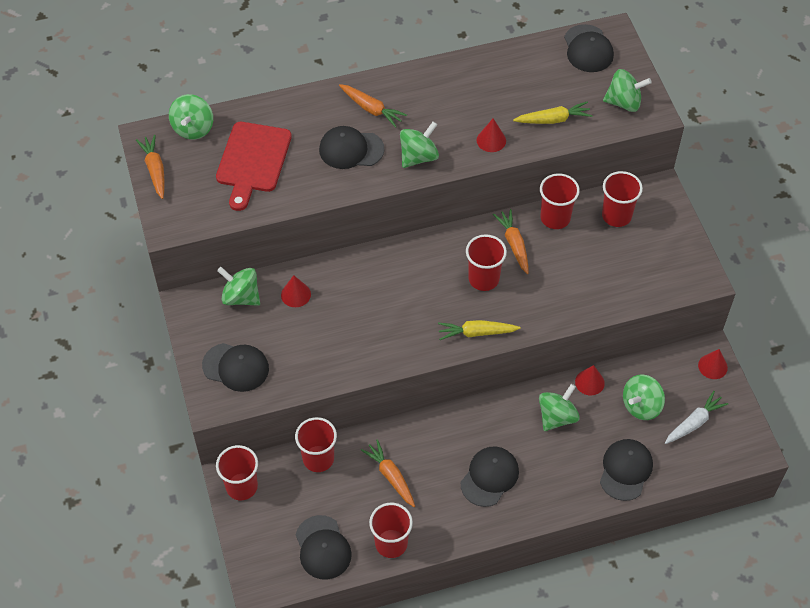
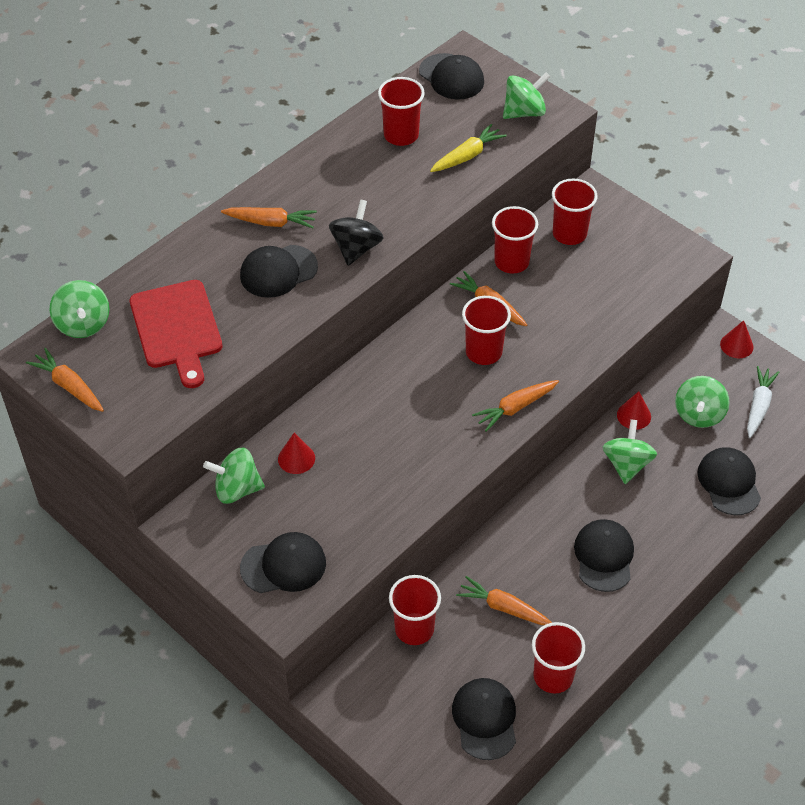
camera: 30 degrees left, 5 degrees down
(241, 486) = (351, 701): red cup -> red cup (401, 135)
(323, 548) = (485, 719): black cap -> black cap turned 135 degrees counterclockwise
(418, 157) = (356, 248): green spinning top -> black spinning top
(476, 333) = (515, 408): yellow carrot -> orange carrot
(491, 140) = (419, 201): red cone -> none

